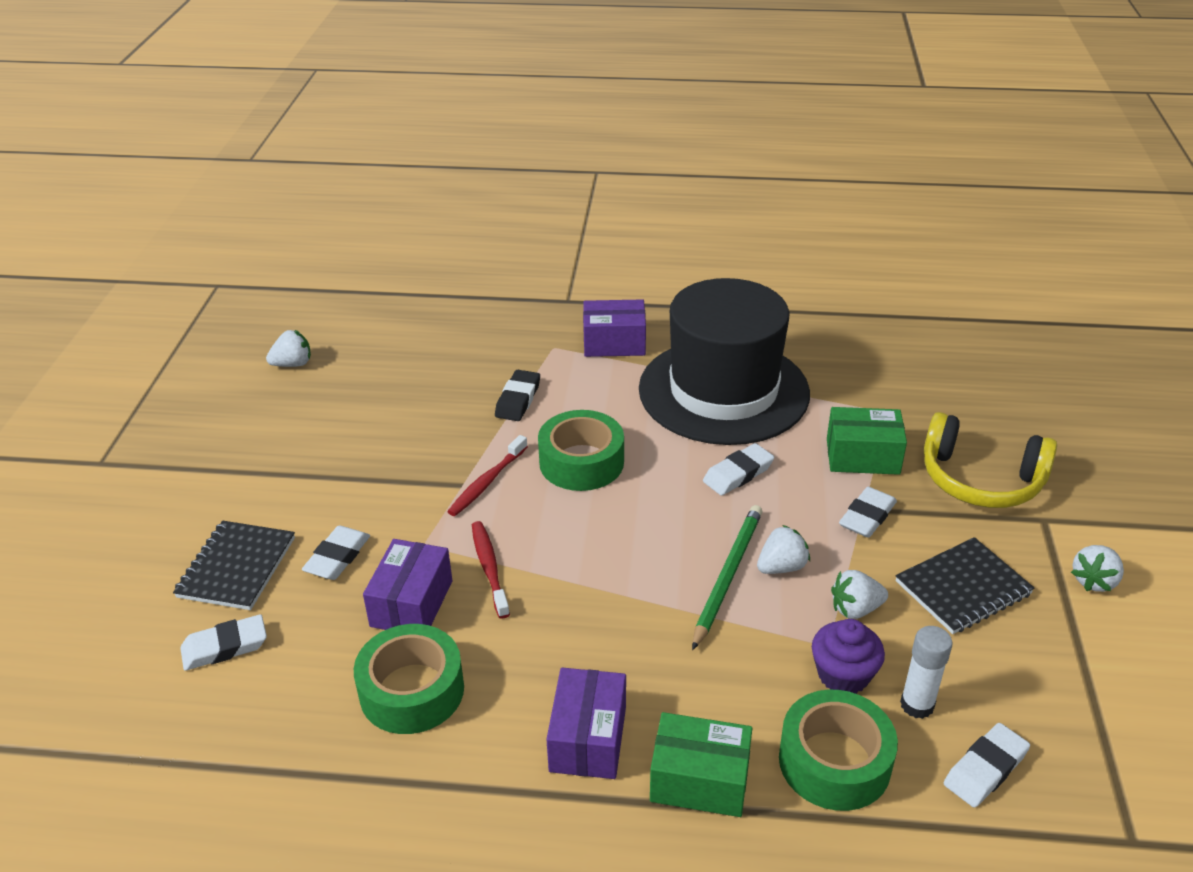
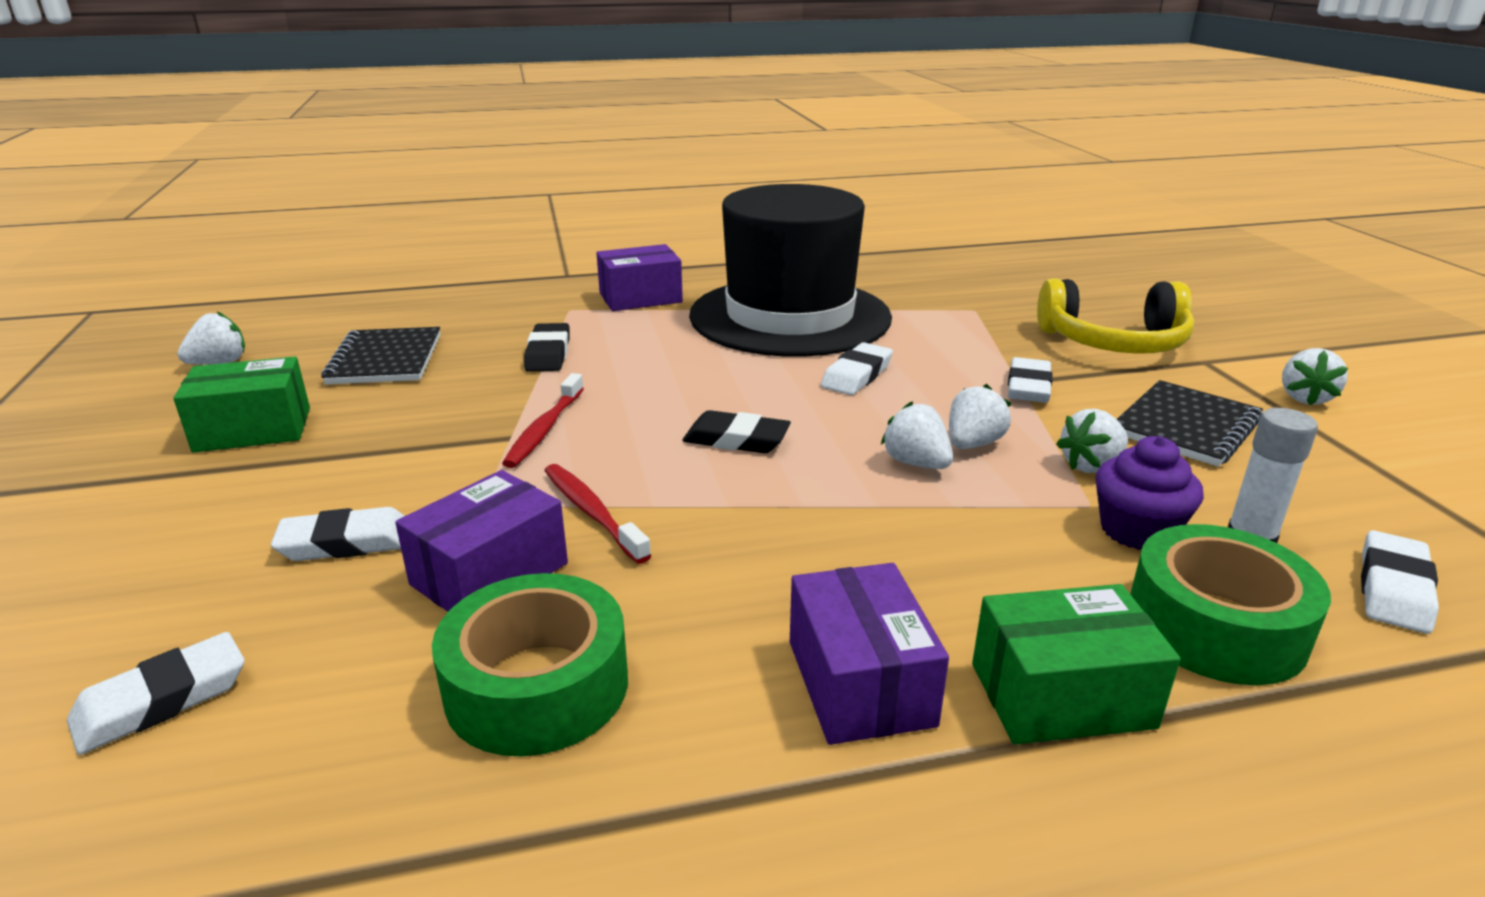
camera: 20 degrees left, 10 degrees down
(236, 567) = (167, 587): black notebook -> black notebook (385, 359)
(337, 557) = (346, 542): white eraser -> white eraser turned 75 degrees clockwise
(411, 603) = (490, 574): purple box -> purple box turned 45 degrees clockwise
(581, 462) = (661, 393): green tape -> none
(613, 523) = (736, 440): none -> black eraser
(727, 576) = (916, 463): green pencil -> white strawberry
(862, 456) = (979, 343): green box -> green box (253, 429)

